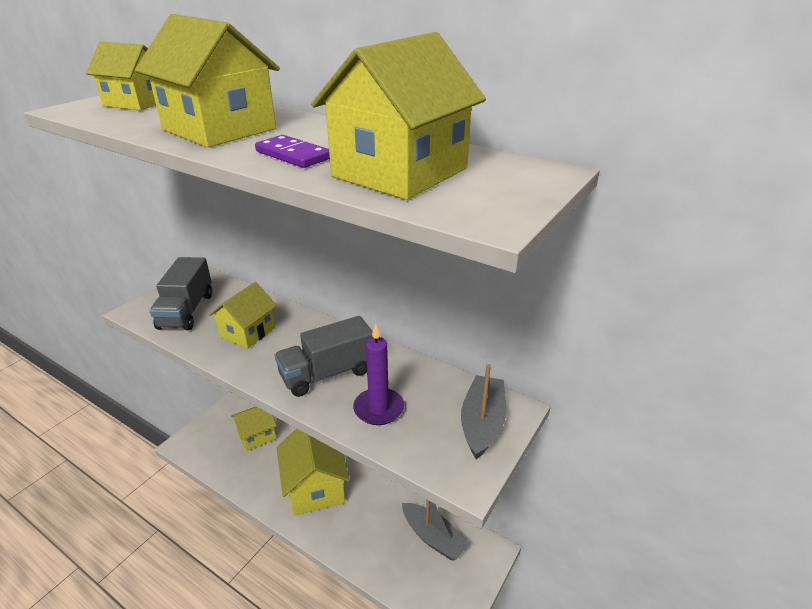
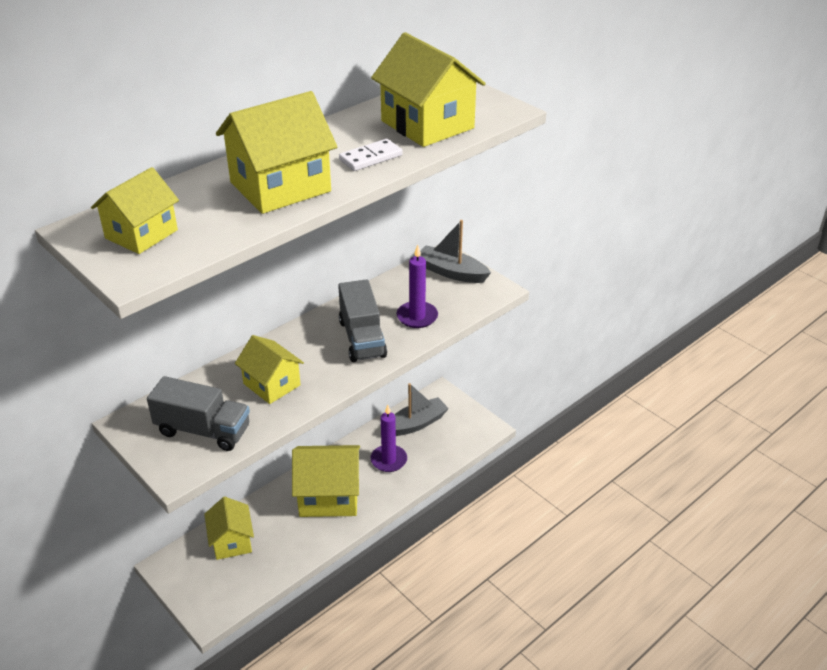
camera: 75 degrees left, 5 degrees up
(293, 155) = (371, 158): purple domino -> white domino
(373, 524) = (388, 460): none -> purple candle

